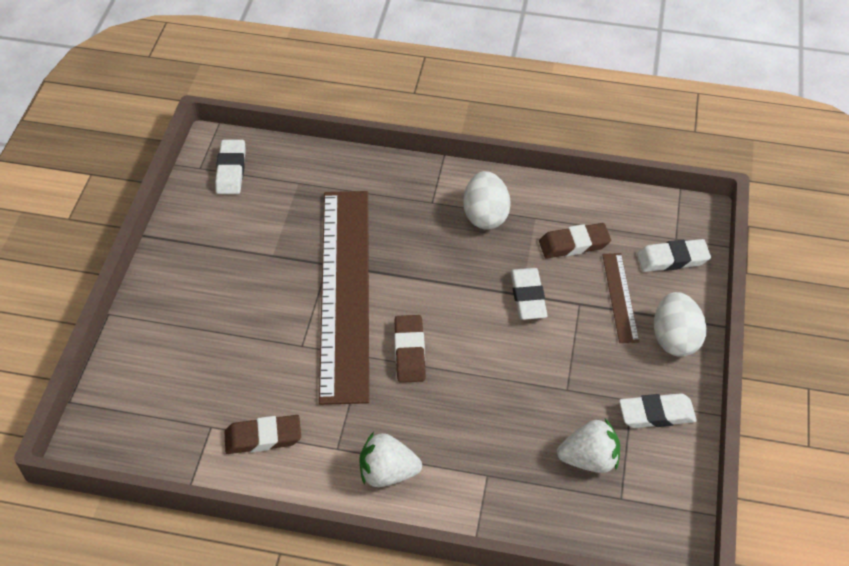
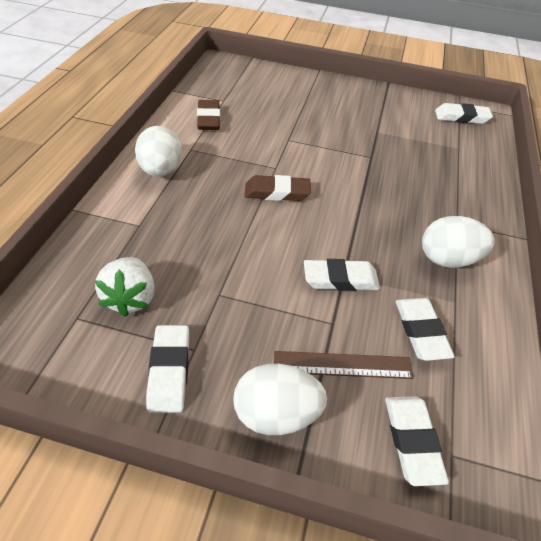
camera: 90 degrees right, 5 degrees down
(345, 291) = (342, 163): brown ruler -> none
(387, 473) = (160, 170): white strawberry -> white egg
(574, 244) = (421, 331): brown eraser -> white eraser

